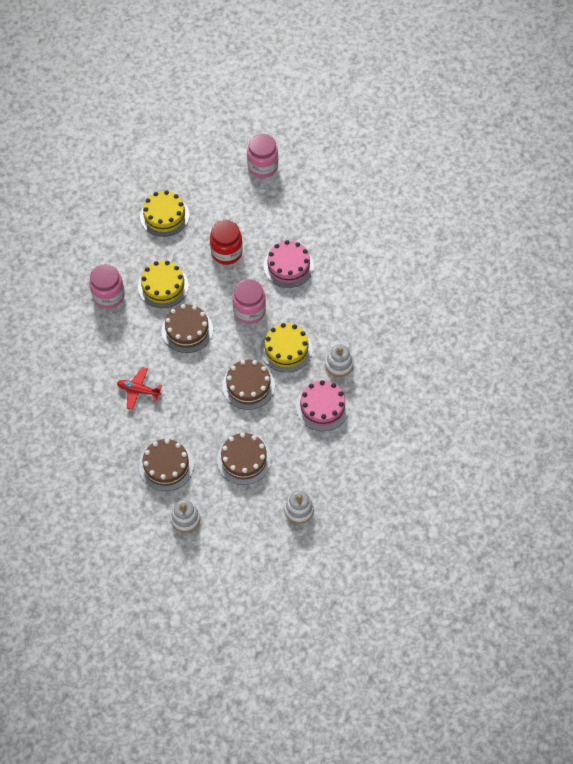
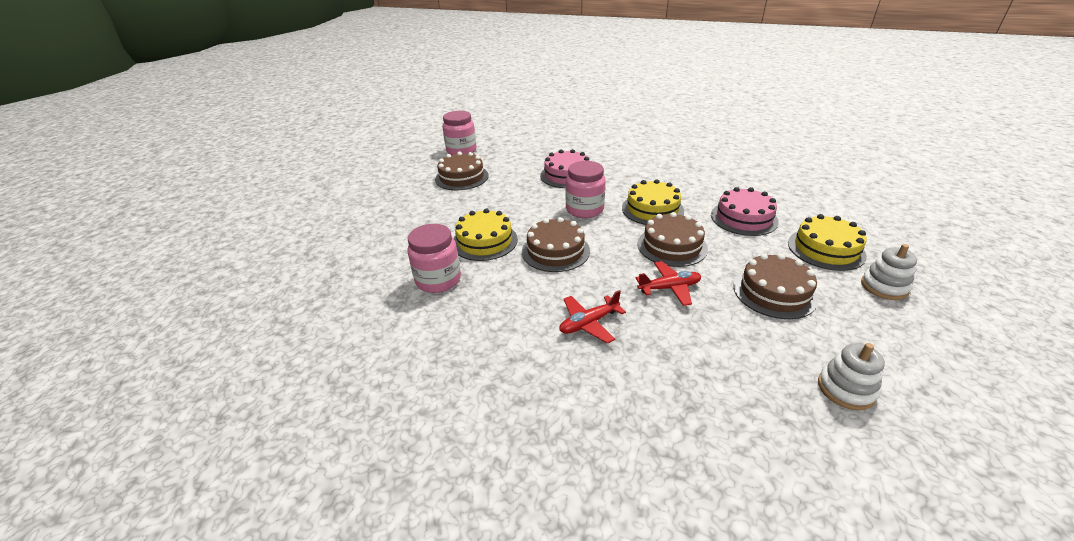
camera: 45 degrees left, 25 degrees down
(164, 216) = (418, 207): yellow cake -> yellow cake (825, 249)
(166, 466) = (732, 360): brown cake -> brown cake (461, 177)
(202, 408) = (669, 288): none -> red plane
(226, 252) = (507, 195): red jar -> none
(339, 365) = (702, 193): white stacking toy -> none

